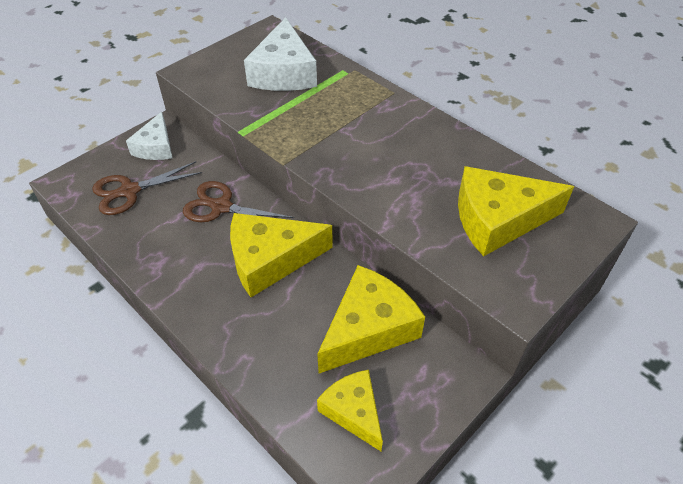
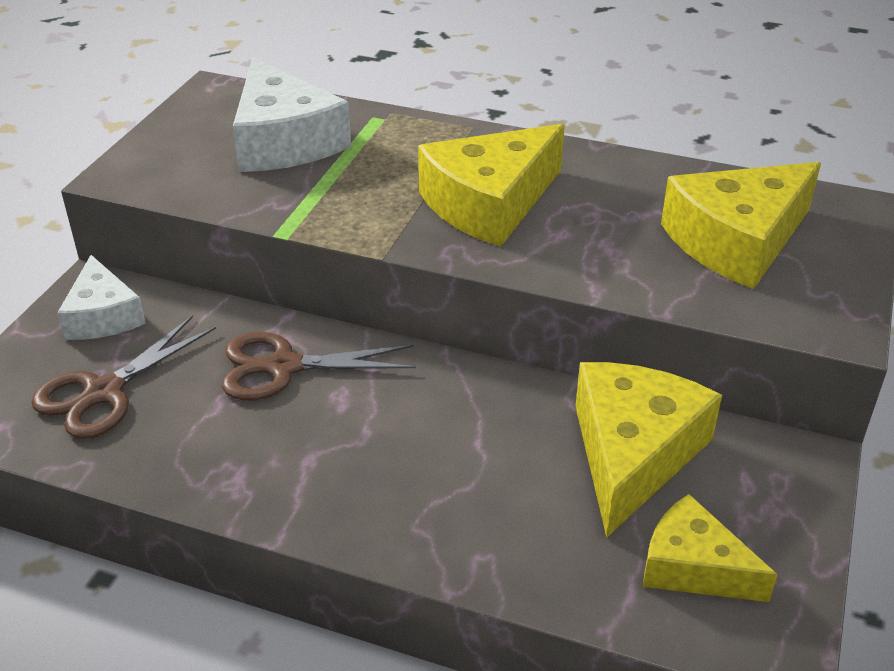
camera: 25 degrees left, 10 degrees down
(270, 260) = (419, 414): yellow cheese -> yellow cheese (490, 203)

